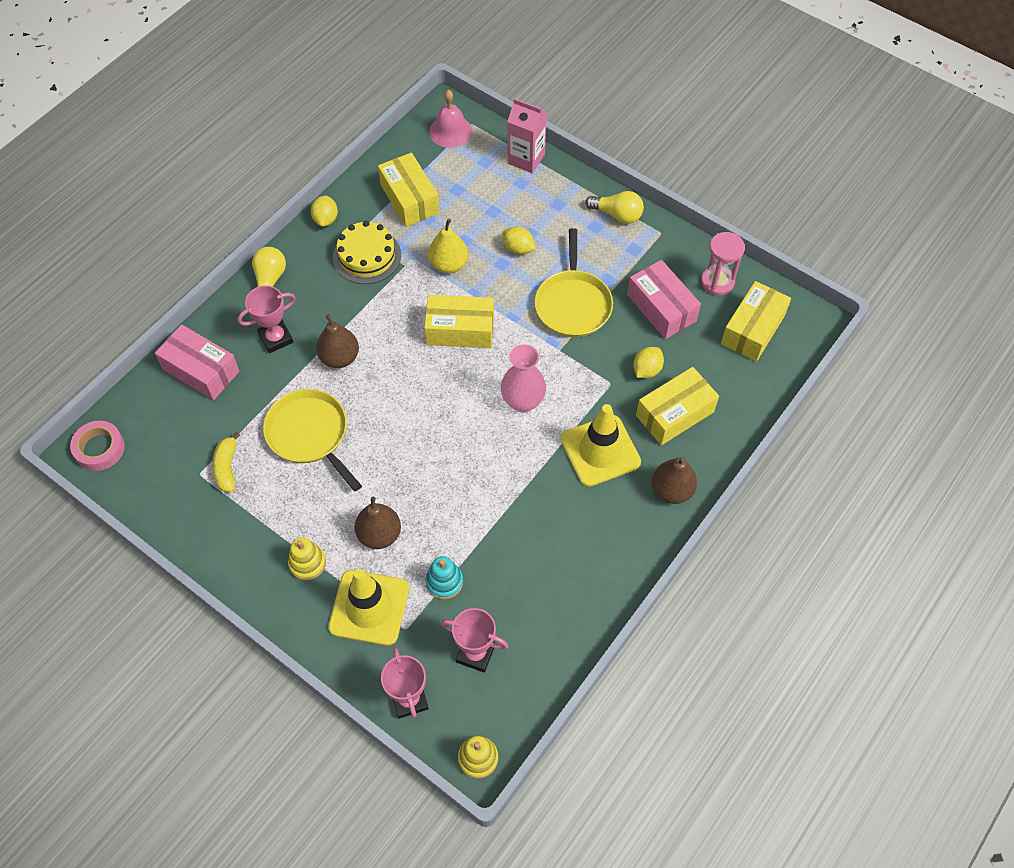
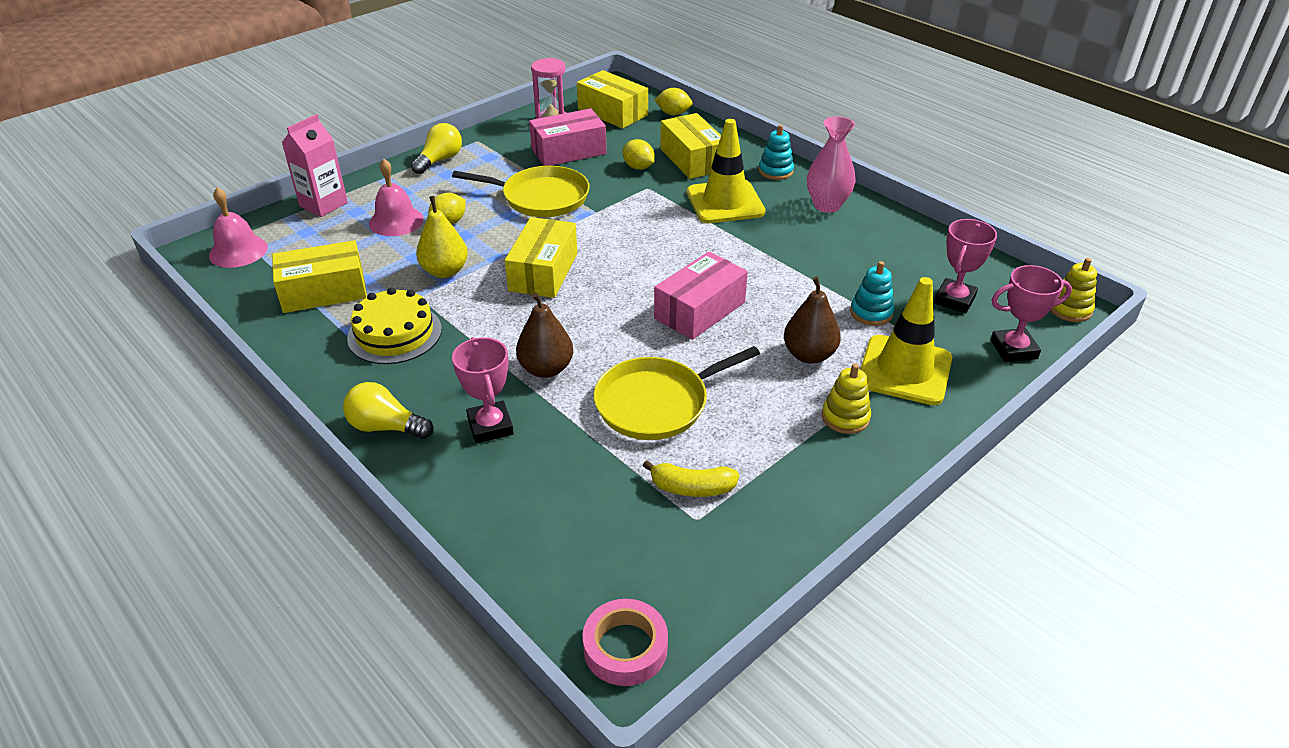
camera: 80 degrees left, 20 degrees down
(201, 370) = (515, 510): pink box -> pink box (699, 310)
(326, 219) = (309, 365): yellow lemon -> yellow lemon (673, 114)
(512, 213) = (396, 221): none -> pink bell
(523, 401) = (654, 240): pink vase -> pink vase (827, 205)
(671, 490) = (775, 171): brown pear -> turquoise stacking toy

